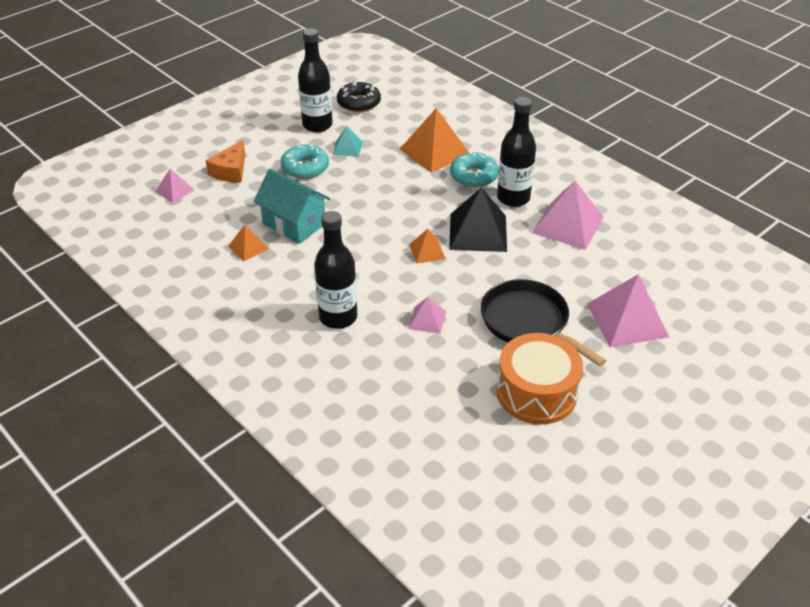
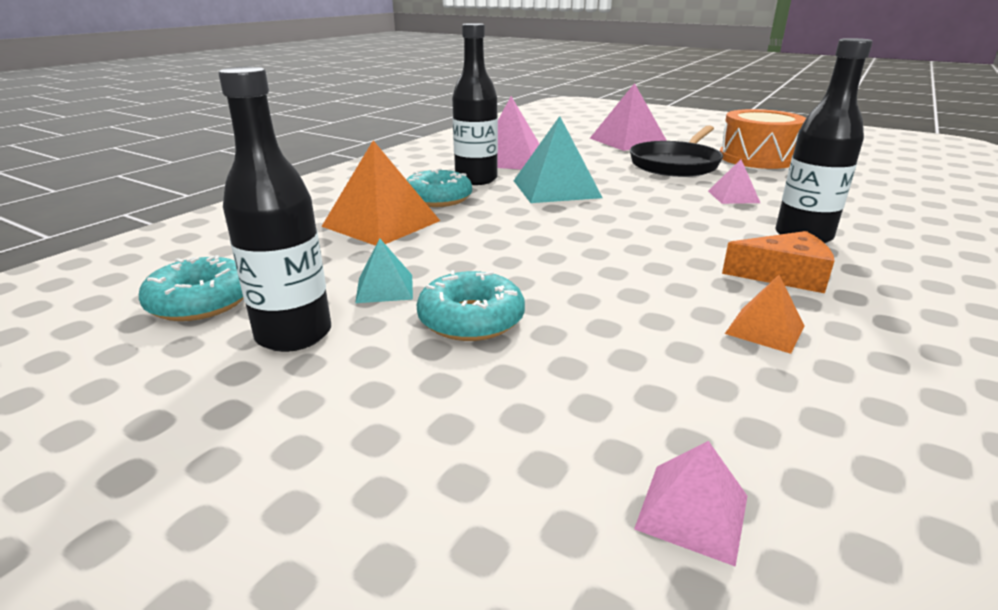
camera: 105 degrees left, 15 degrees down
(231, 171) = (533, 421): orange cheese -> orange cheese (783, 275)
(294, 224) = (653, 298): turquoise house -> none
(359, 103) = (201, 302): black donut -> turquoise donut
(427, 251) = (618, 207): orange pyramid -> none
(478, 232) = (556, 189): black pyramid -> turquoise pyramid

